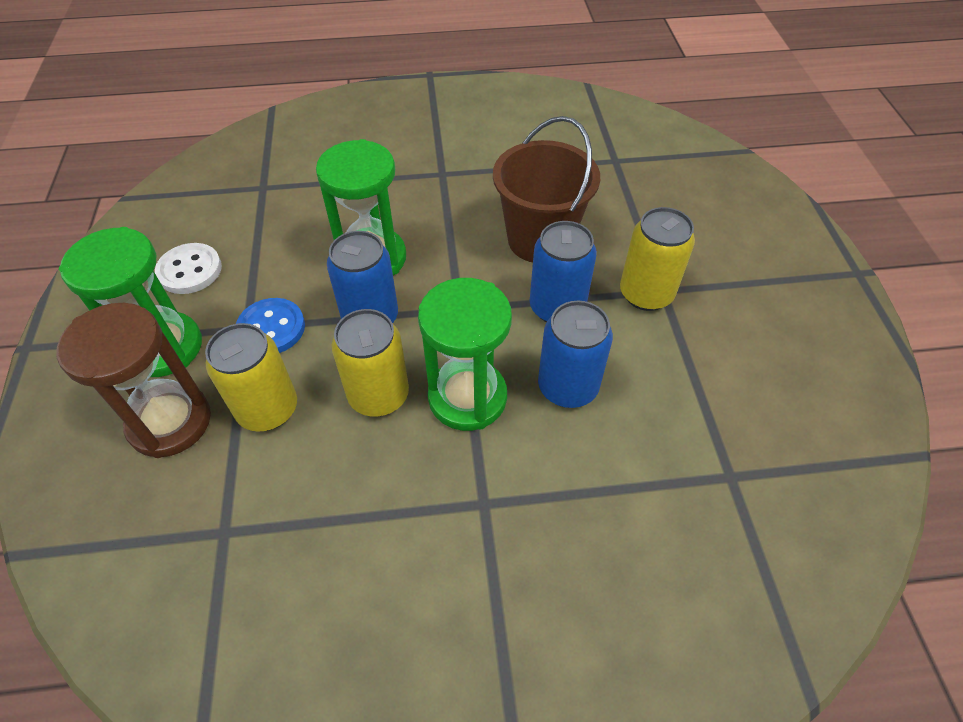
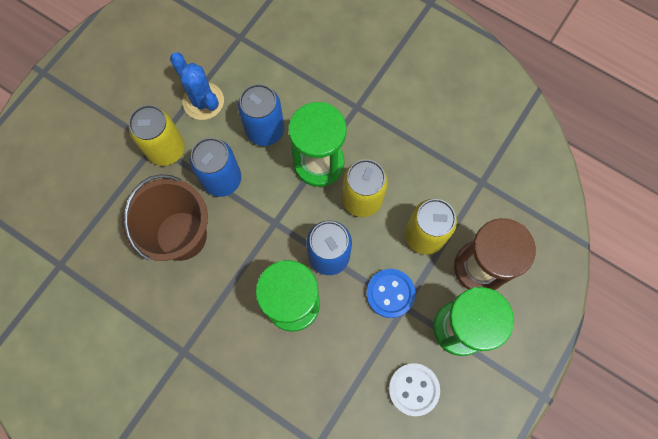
camera: 140 degrees left, 20 degrees up
(671, 365) = (203, 101): none -> blue cactus

